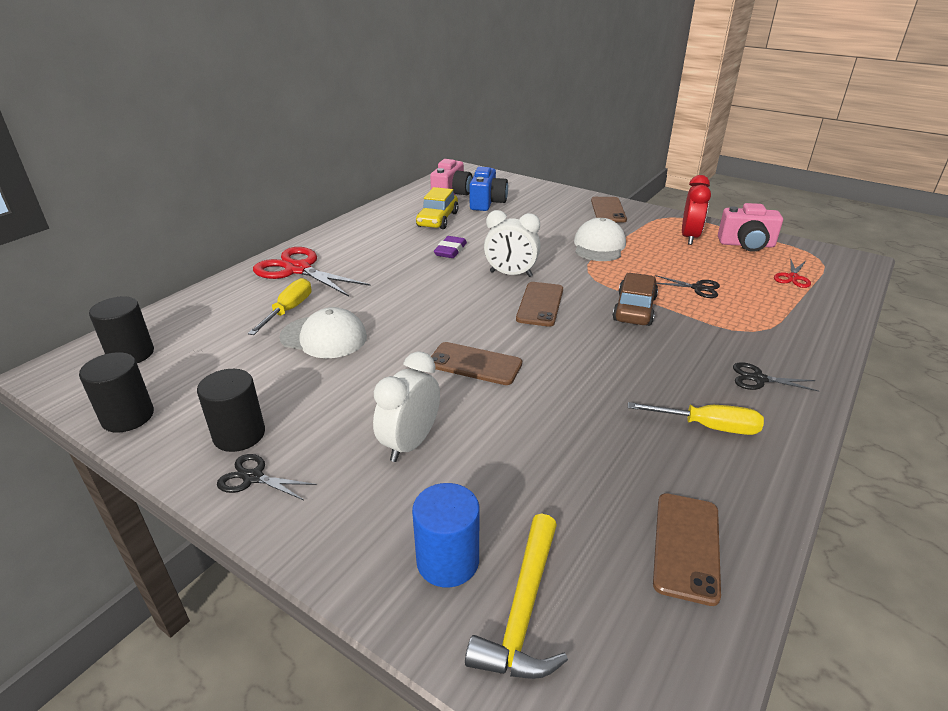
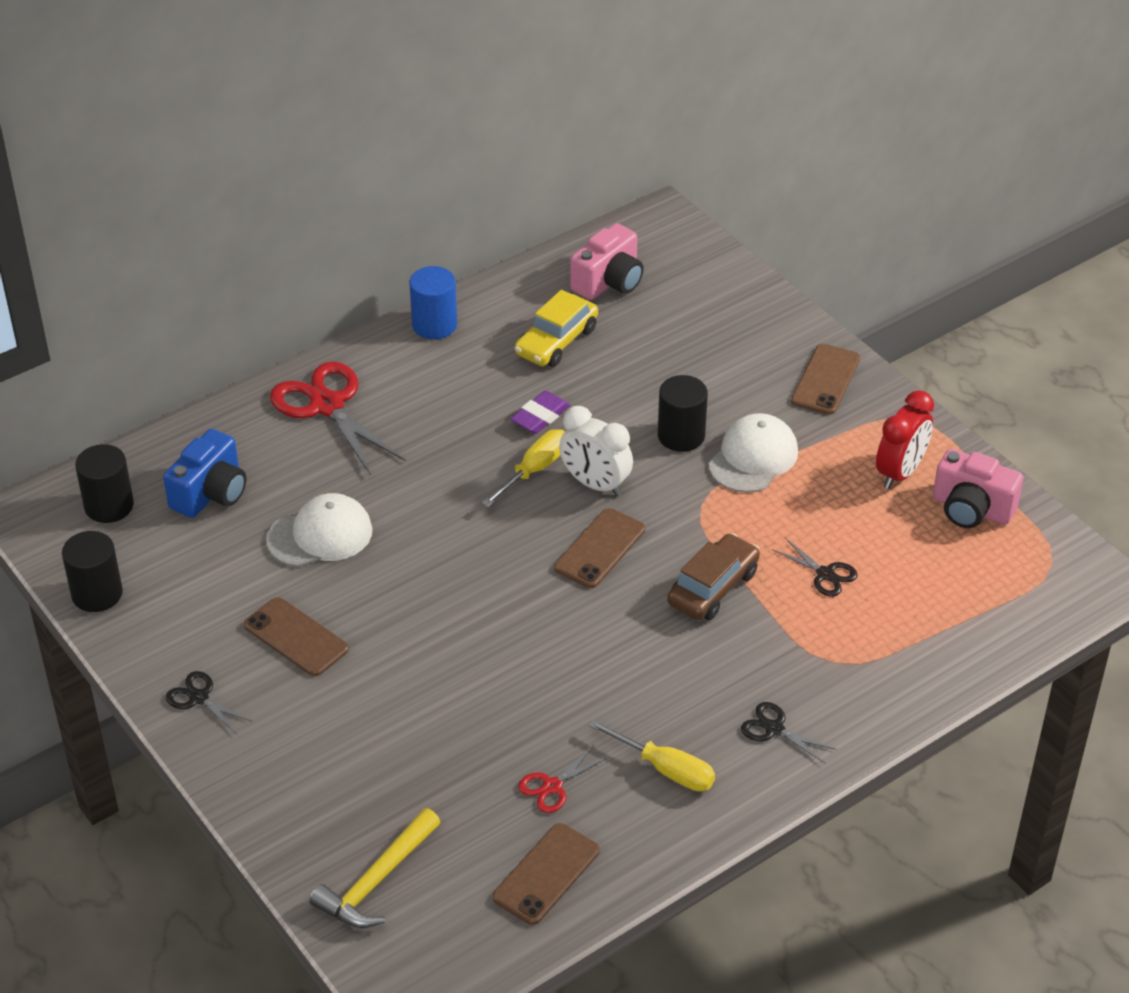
camera: 20 degrees right, 10 degrees up
(239, 435) = (197, 646): black cylinder -> black cylinder (681, 436)
(288, 310) = (294, 480): yellow screwdriver -> yellow screwdriver (534, 470)
(324, 337) = (320, 535): white cap -> white cap turned 60 degrees counterclockwise
(410, 443) = (355, 702): white clock -> none
(448, 561) = (336, 825): blue cylinder -> blue cylinder (434, 325)
(474, 364) = (470, 621): brown phone -> brown phone (296, 637)
(487, 203) = (651, 317): blue camera -> blue camera (210, 493)
(792, 277) = (974, 589): red scissors -> red scissors (552, 786)

